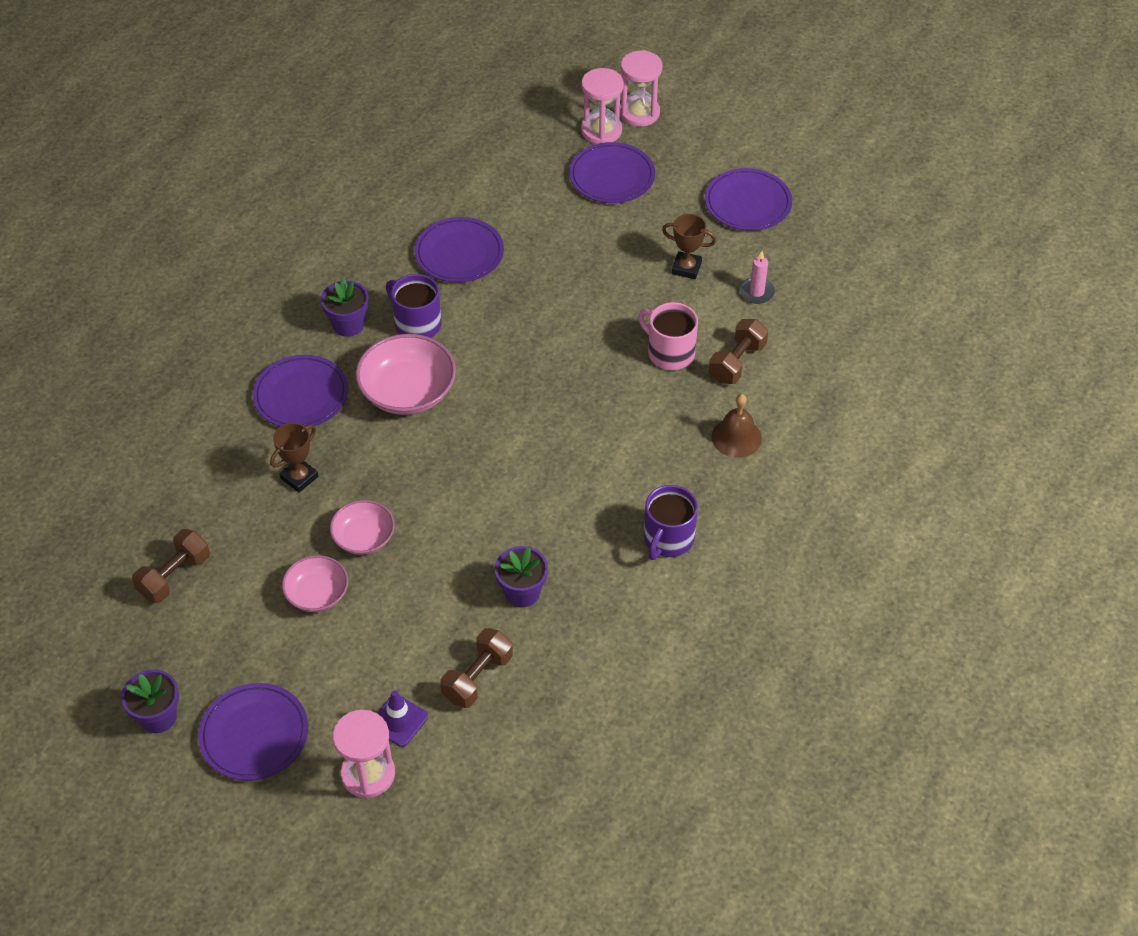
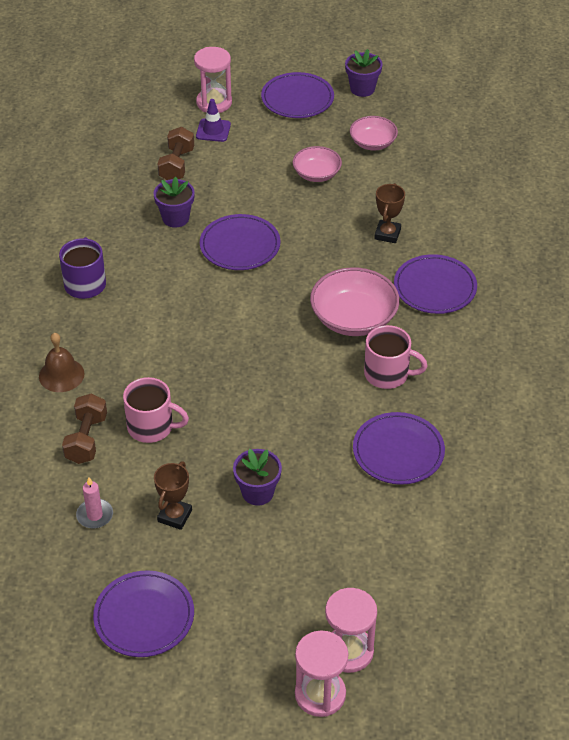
camera: 155 degrees right, 5 degrees down
(174, 576) = (419, 154): brown dumbbell -> none
(348, 324) = (444, 353): purple flower pot -> purple flower pot (257, 492)
(364, 538) = (310, 214): pink bowl -> pink bowl (373, 143)
(416, 324) = (388, 374): purple mug -> pink mug
(612, 176) = (304, 594): purple plate -> purple plate (240, 245)
(686, 268) = (175, 516): brown trophy -> brown trophy turned 60 degrees counterclockwise

